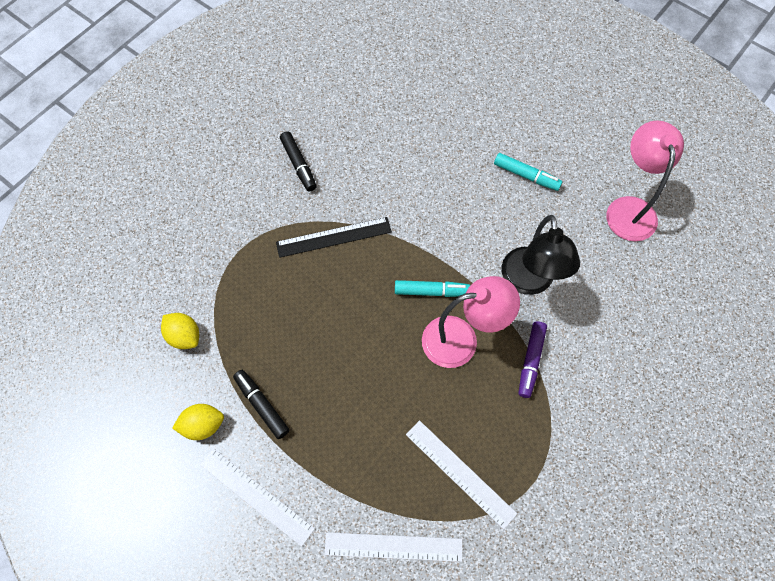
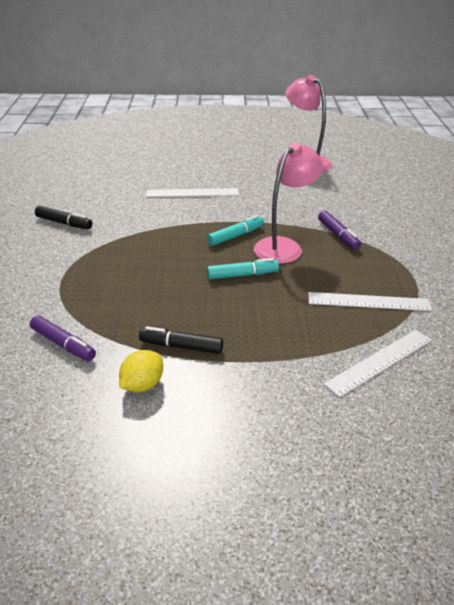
camera: 40 degrees left, 30 degrees down
(184, 336) = (63, 344): yellow lemon -> purple marker
(256, 496) = (241, 398): white ruler -> white ruler (192, 193)
(334, 237) = (133, 242): black ruler -> none
(526, 175) = (231, 172): turquoise marker -> turquoise marker (242, 275)
(529, 282) = (291, 207): black lamp -> none

